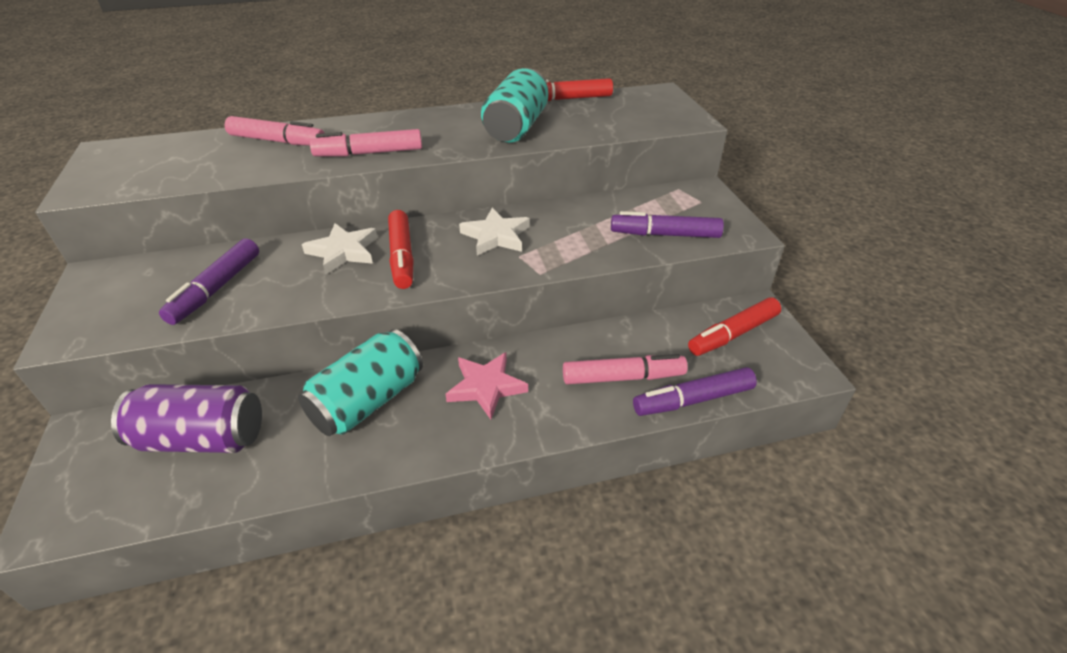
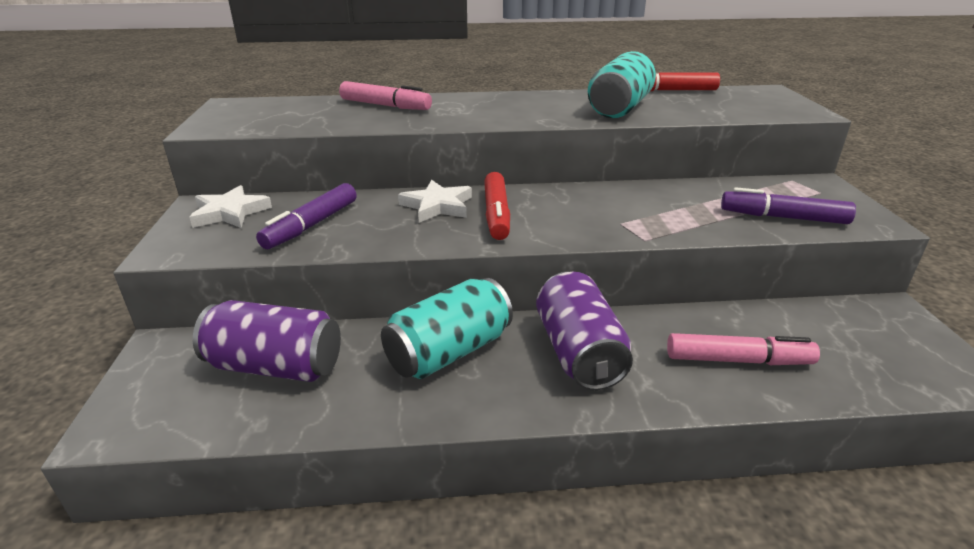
camera: 10 degrees right, 10 degrees down
(369, 153) = (472, 118): pink marker -> none
(486, 387) = (578, 352): pink star -> purple can
(496, 236) = (595, 205): white star -> white star (230, 212)
(693, 400) = (828, 392): purple marker -> none
(733, 334) = (867, 331): red marker -> none

